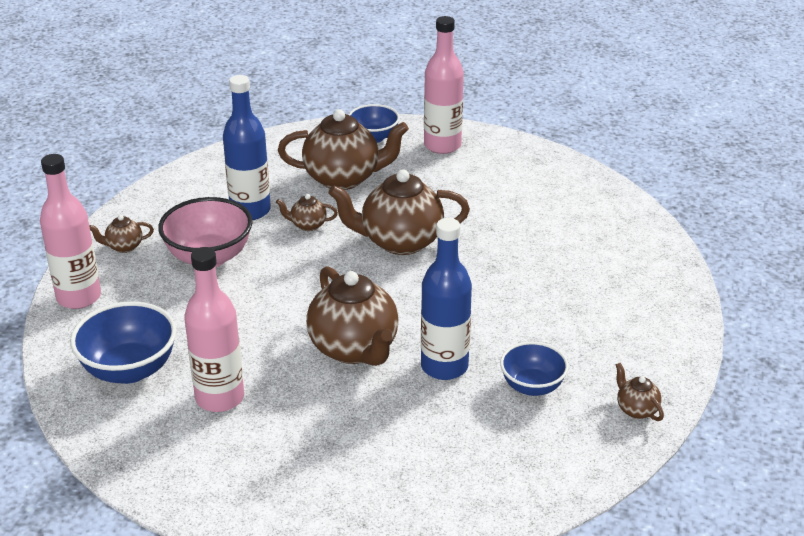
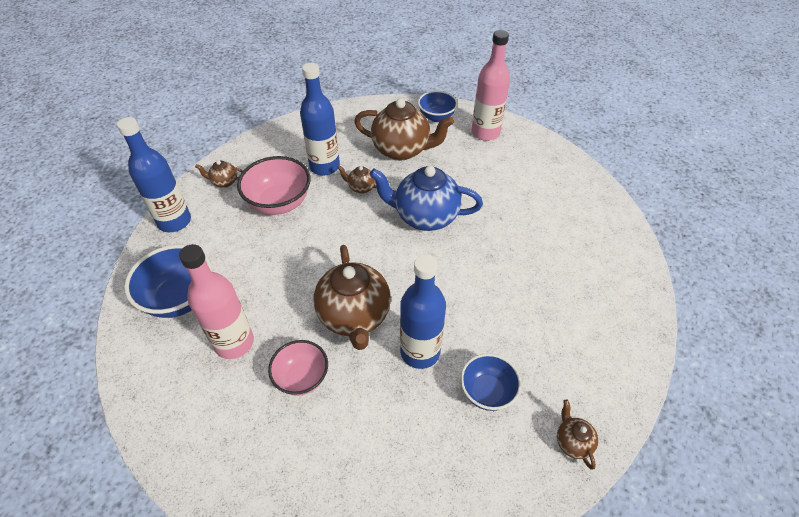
camera: 15 degrees right, 15 degrees up
(79, 297) = (174, 221): pink bottle -> blue bottle
(317, 413) = (302, 378): none -> pink bowl
(400, 242) = (425, 216): brown teapot -> blue teapot

